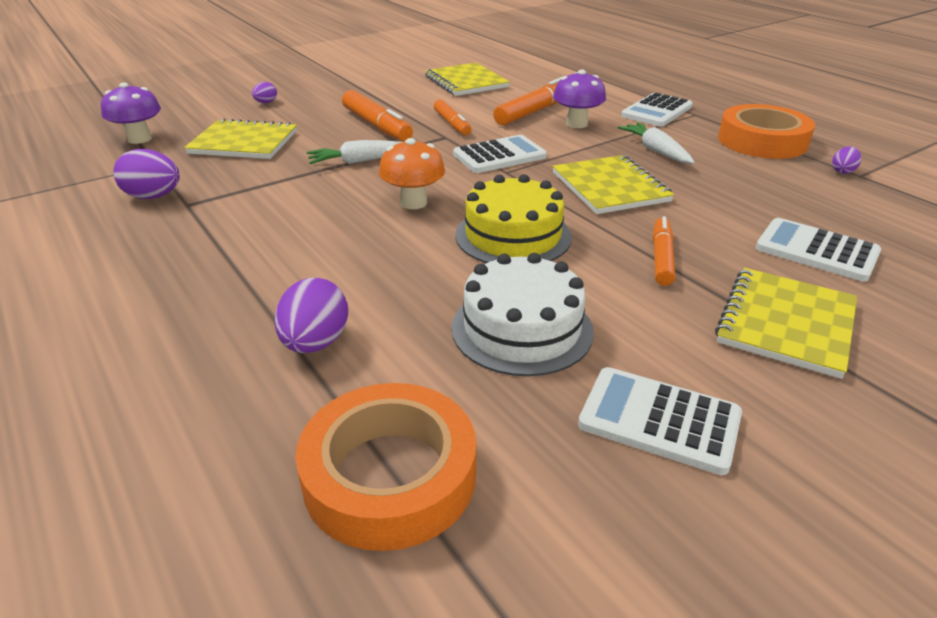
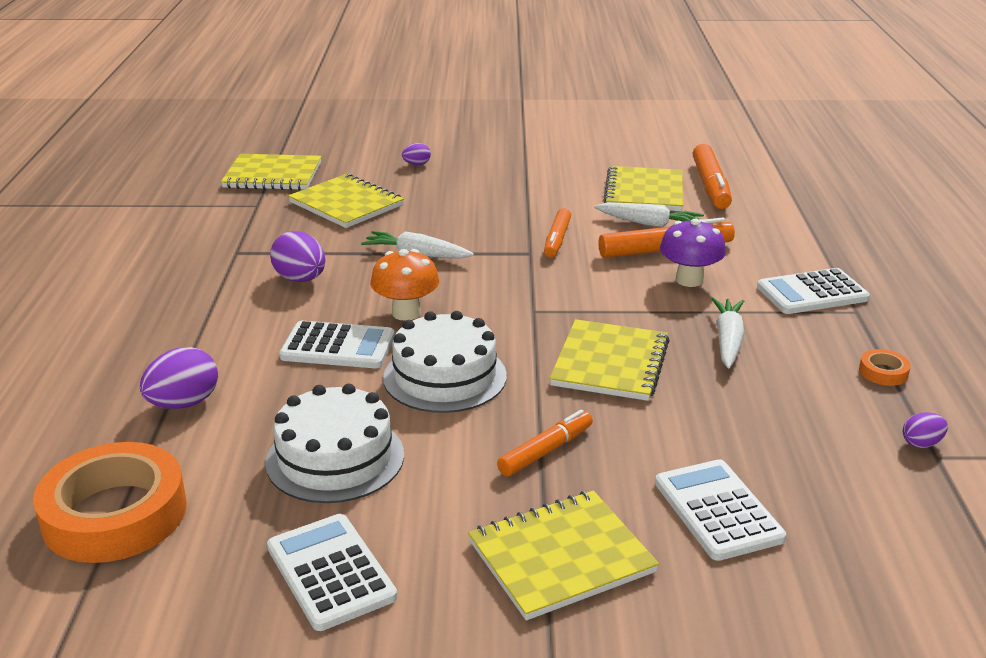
camera: 35 degrees right, 5 degrees down
(139, 139) = (273, 175): purple mushroom -> yellow notebook
(153, 197) = (221, 237): purple egg -> purple egg (300, 279)
(376, 125) = (482, 220): orange marker -> orange marker (710, 186)
(499, 99) = (649, 224): none -> white carrot
(499, 156) = (551, 291): white calculator -> white calculator (338, 347)
(513, 236) = (445, 376): yellow cake -> white cake
(762, 141) = (883, 372): orange tape -> orange tape, size x0.41

